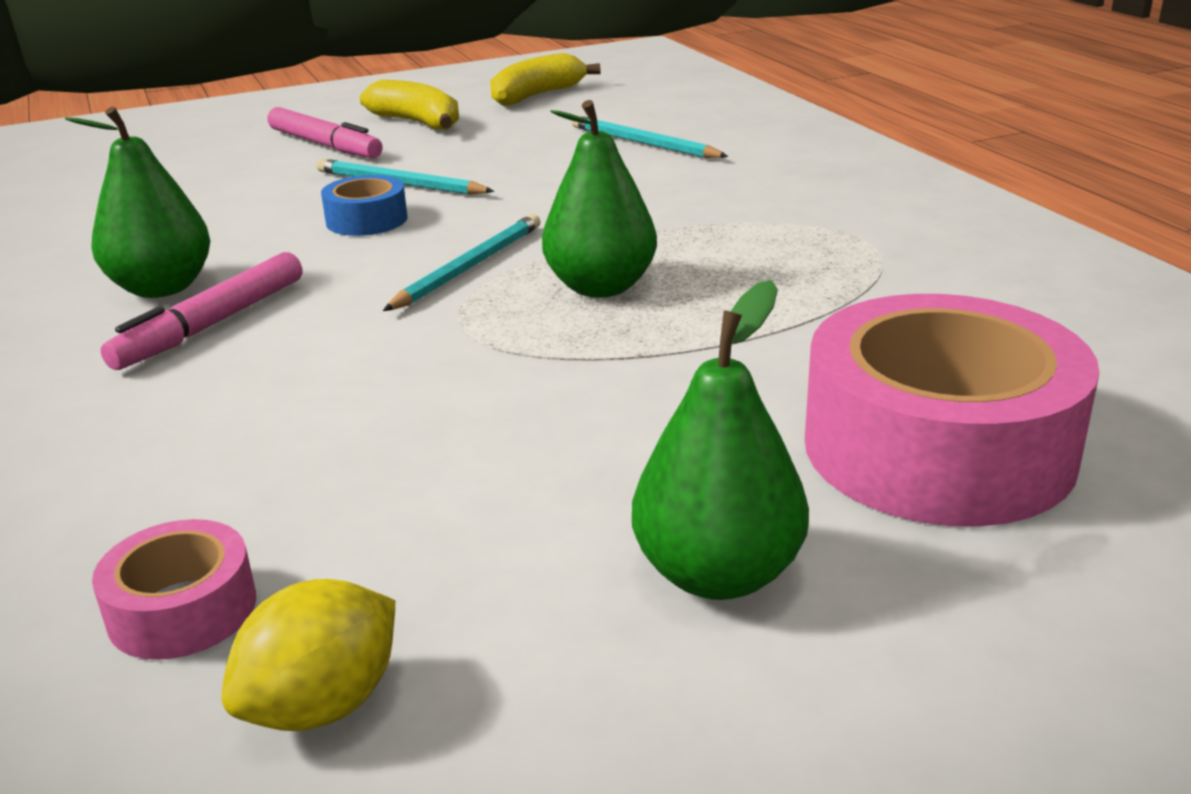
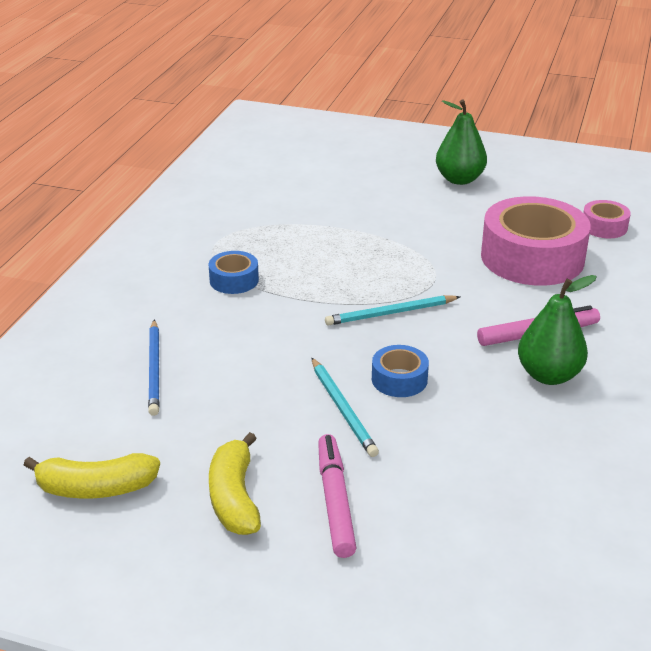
camera: 140 degrees left, 5 degrees up
(323, 705) = (579, 195): yellow lemon -> none
(600, 287) = (354, 273): green pear -> none
(644, 143) = (154, 369): turquoise pencil -> blue pencil
(740, 220) = (234, 280): none -> blue tape
(938, 448) = (355, 177): pink tape -> pink tape (532, 257)

